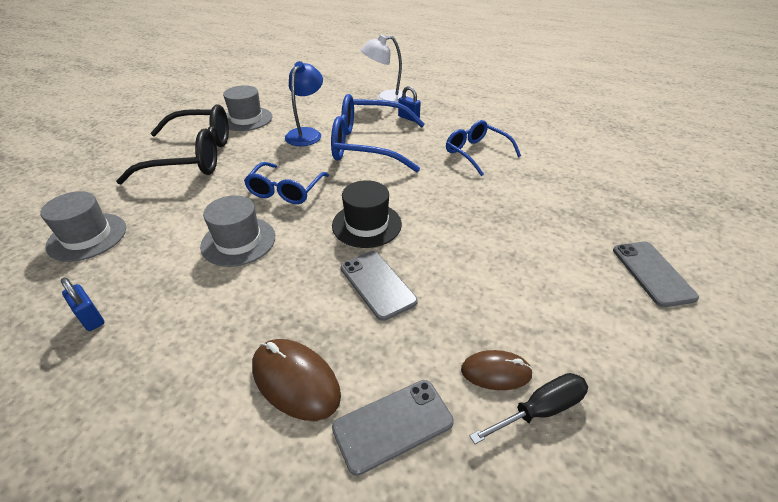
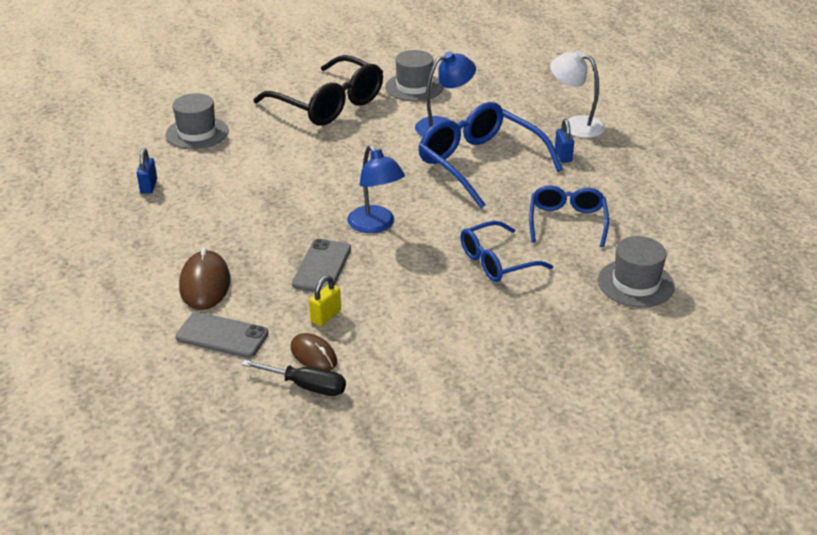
camera: 45 degrees right, 5 degrees down
(238, 241) = (277, 187): grey hat -> grey hat (635, 283)
(285, 191) = (356, 168): blue glasses -> blue glasses (496, 262)
(366, 225) = (375, 225): black hat -> blue lamp
(448, 327) = (326, 316): none -> yellow padlock
(652, 273) = (532, 388): grey phone -> none

